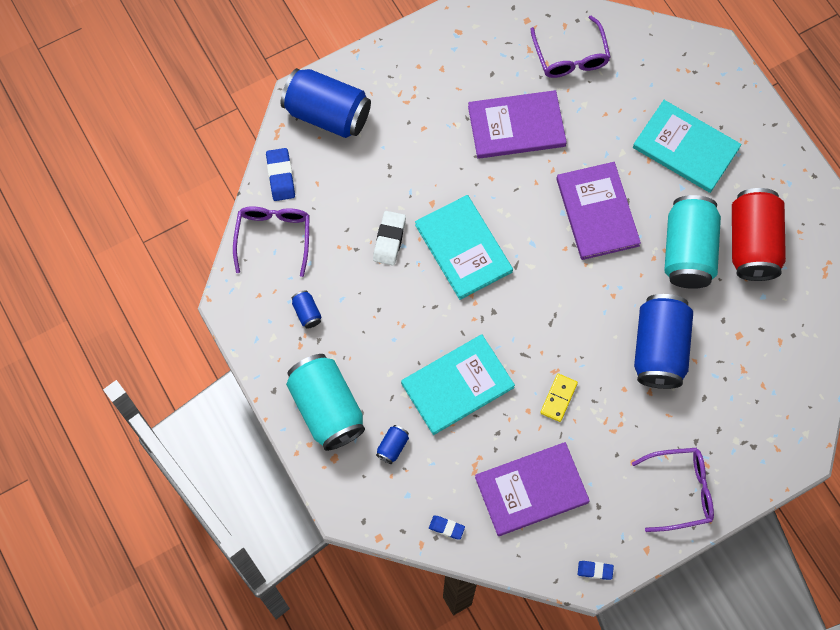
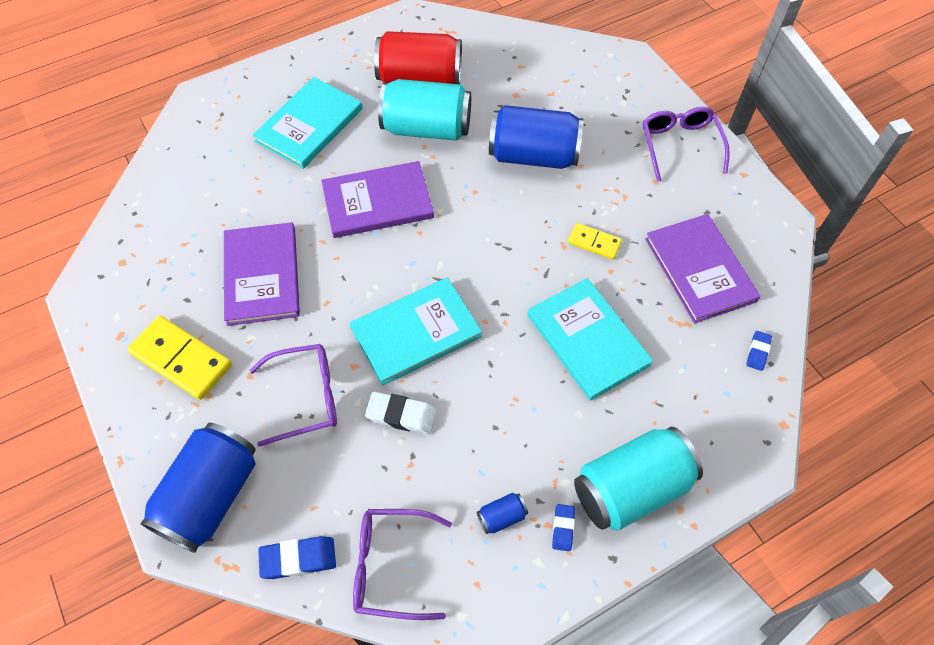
camera: 90 degrees left, 10 degrees down
(392, 447) = (670, 410): blue can -> none
(437, 78) = (181, 359): none -> yellow domino
(570, 56) = (180, 220): purple glasses -> purple glasses (306, 397)
(595, 570) = (774, 216): blue eraser -> blue eraser (563, 528)

